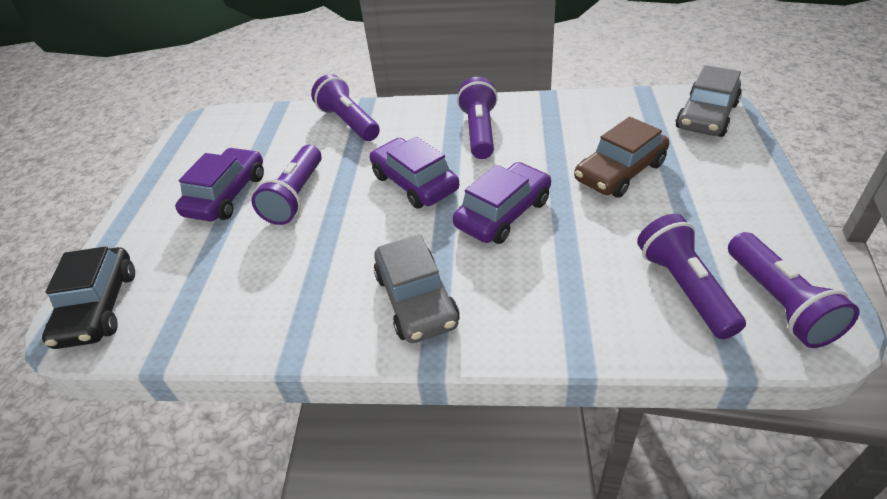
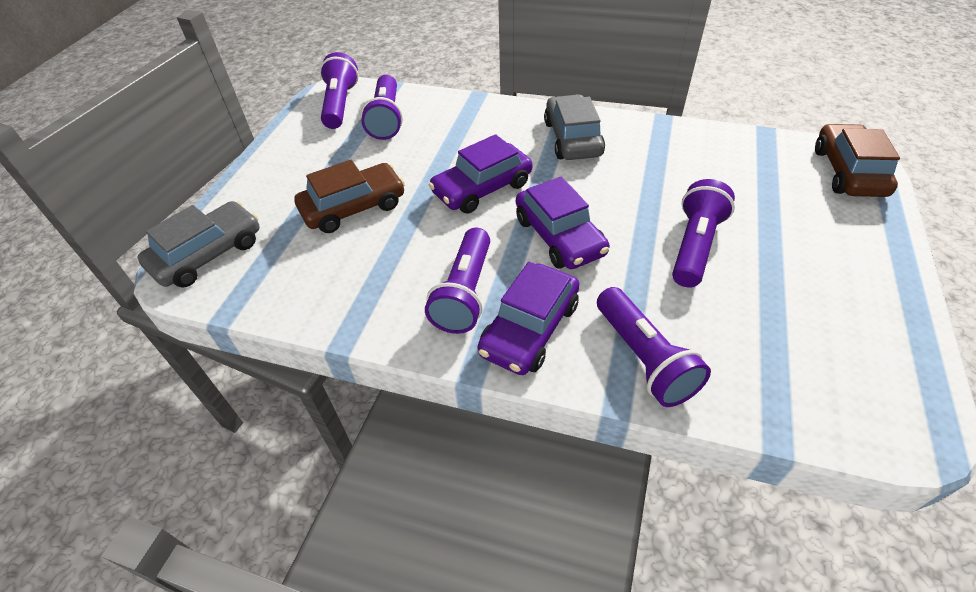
camera: 170 degrees left, 5 degrees up
(99, 307) = (848, 172): black car -> brown car
(227, 195) = (784, 265): purple car -> purple car (529, 328)

